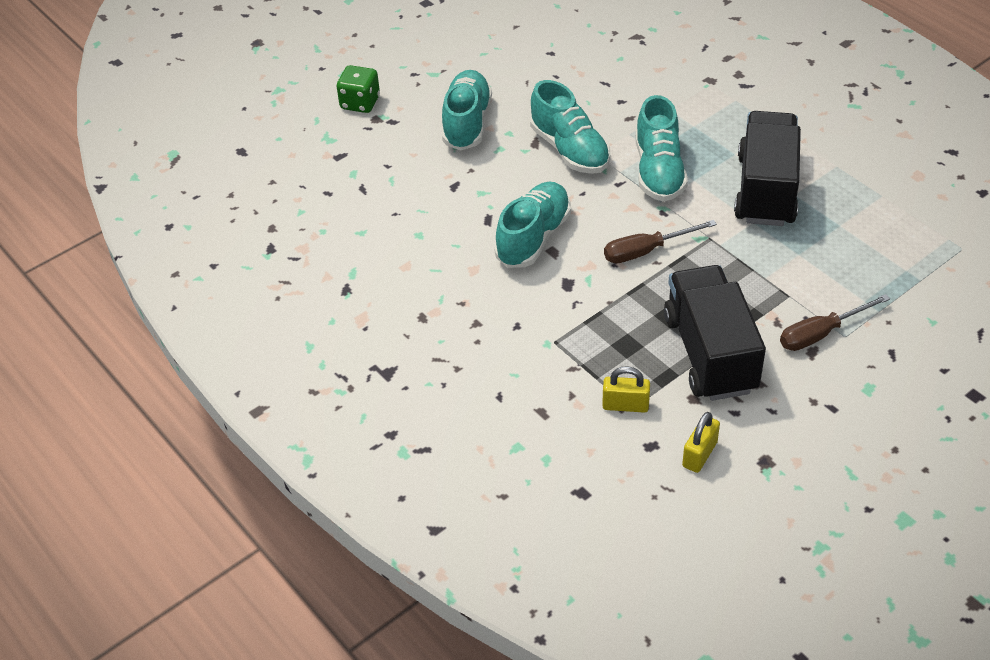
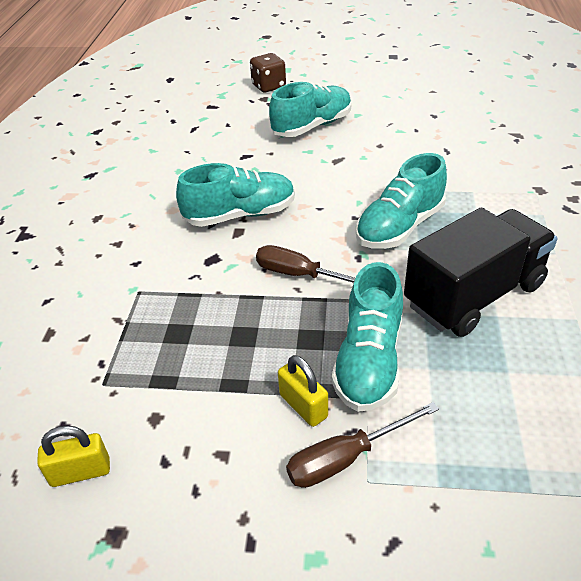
camera: 45 degrees right, 5 degrees down
(360, 103) = (269, 86): green dice -> brown dice
(569, 150) = (354, 176): turquoise shoe -> turquoise shoe (369, 360)
(625, 405) = (102, 378): yellow padlock -> yellow padlock (303, 406)
(710, 353) = (225, 391): black truck -> none
(821, 333) = (346, 458): brown screwdriver -> brown screwdriver turned 45 degrees counterclockwise

